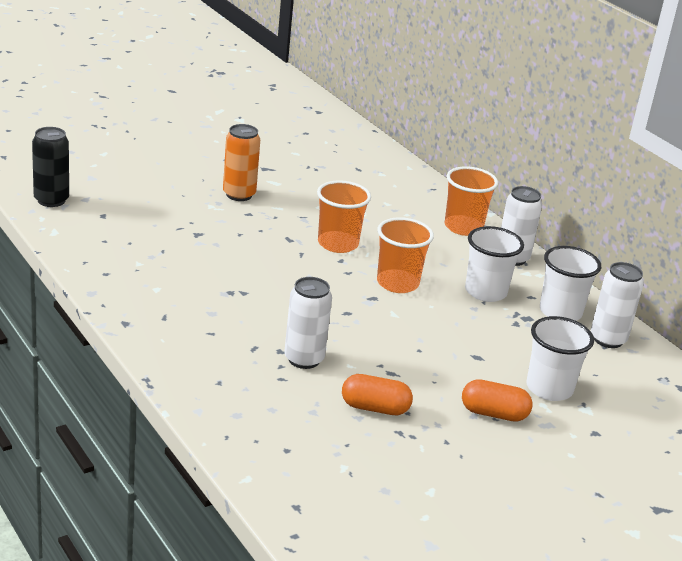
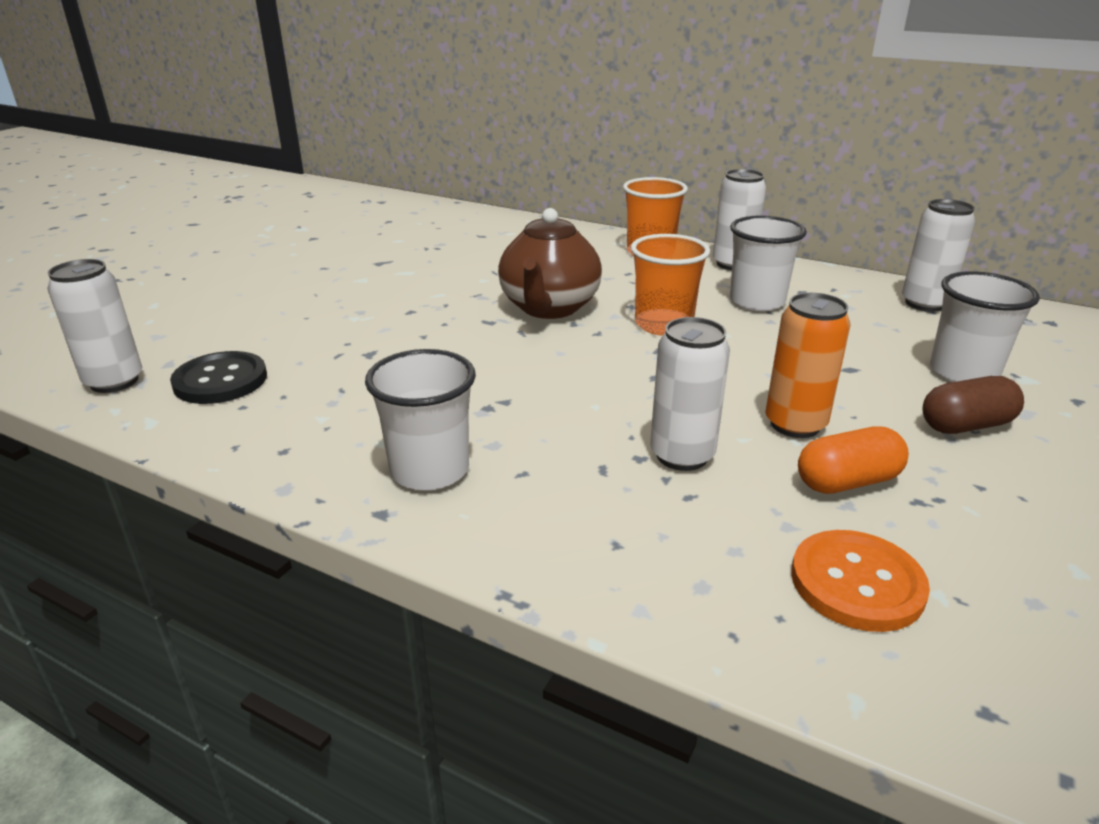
camera: 25 degrees left, 0 degrees up
(51, 200) = (114, 381): black can -> white can
(104, 220) = (220, 380): none -> black button
(239, 194) = (377, 296): orange can -> orange can (795, 424)
(311, 445) = (857, 583): none -> orange button
(338, 244) = (549, 308): orange cup -> brown teapot
(494, 413) = (966, 425): orange capsule -> brown capsule
(560, 312) = (847, 295): white cup -> white cup (430, 470)

